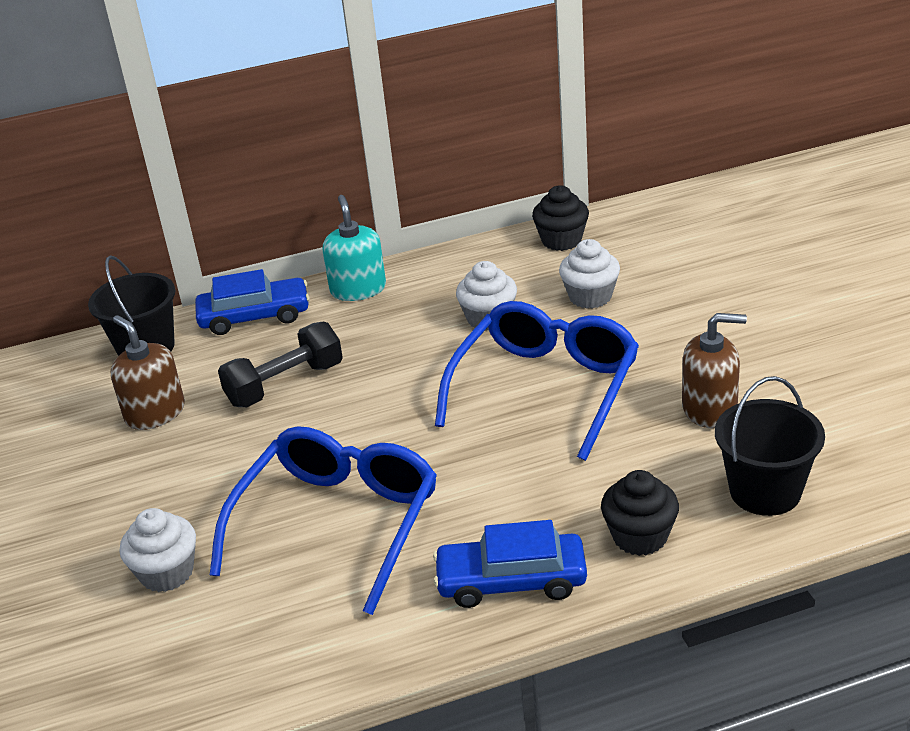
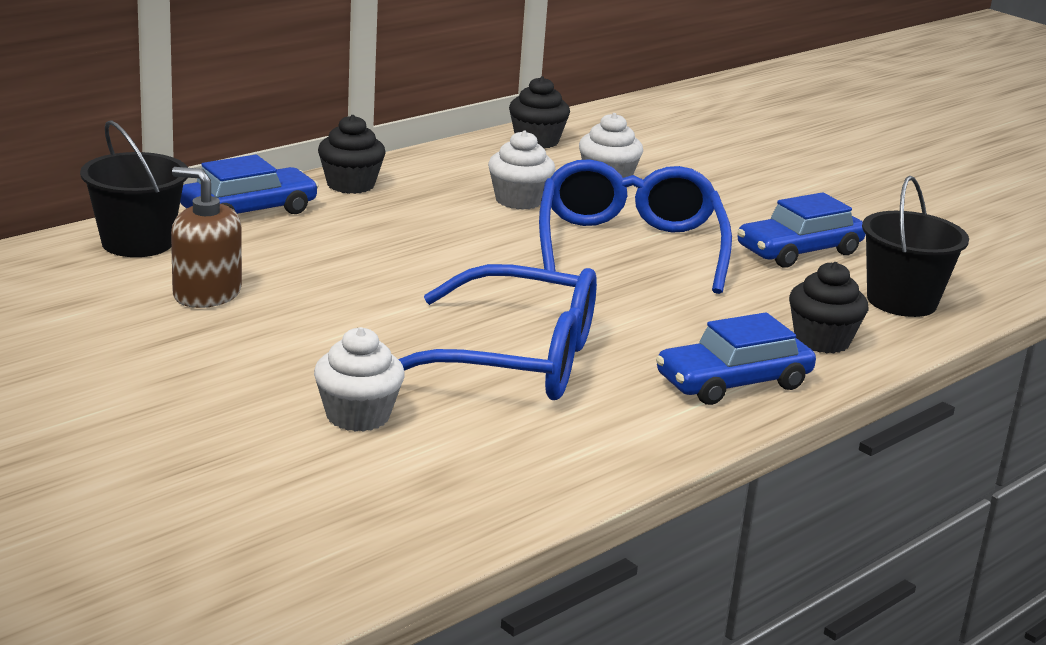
camera: 30 degrees left, 10 degrees down
(285, 384) = (343, 261): black dumbbell -> none
(337, 524) = (514, 360): blue glasses -> blue glasses turned 105 degrees clockwise
(358, 289) = (350, 185): turquoise soap dispenser -> black cupcake
(709, 409) = (799, 251): brown soap dispenser -> blue car

